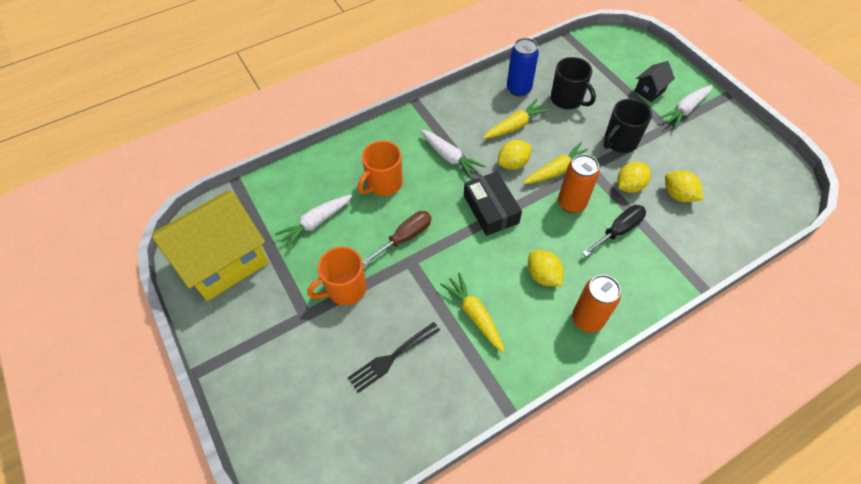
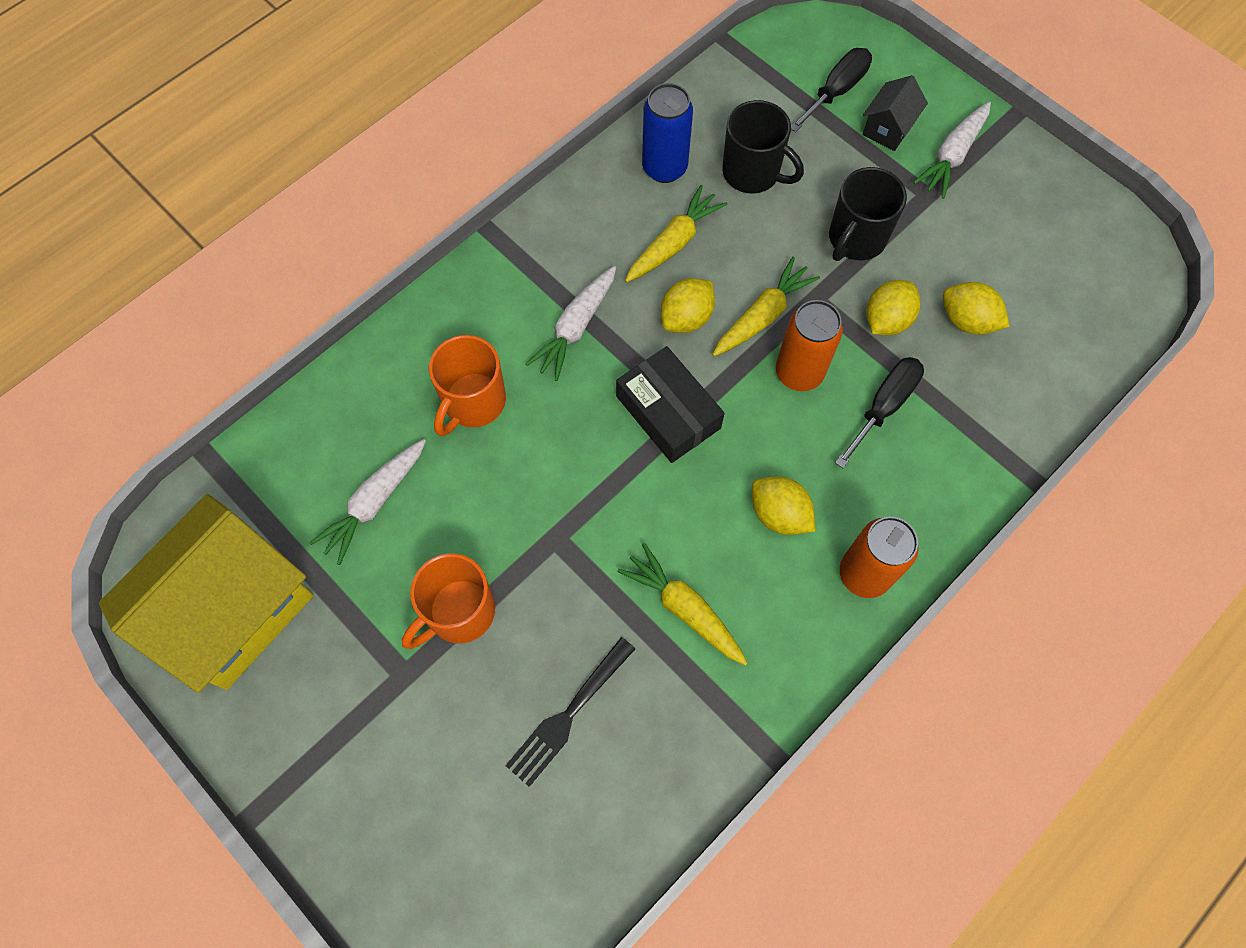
camera: 15 degrees left, 10 degrees up
(405, 237) = (537, 496): brown screwdriver -> none
(450, 157) = (575, 328): white carrot -> white carrot turned 90 degrees clockwise
(623, 68) = (836, 91): none -> black screwdriver

